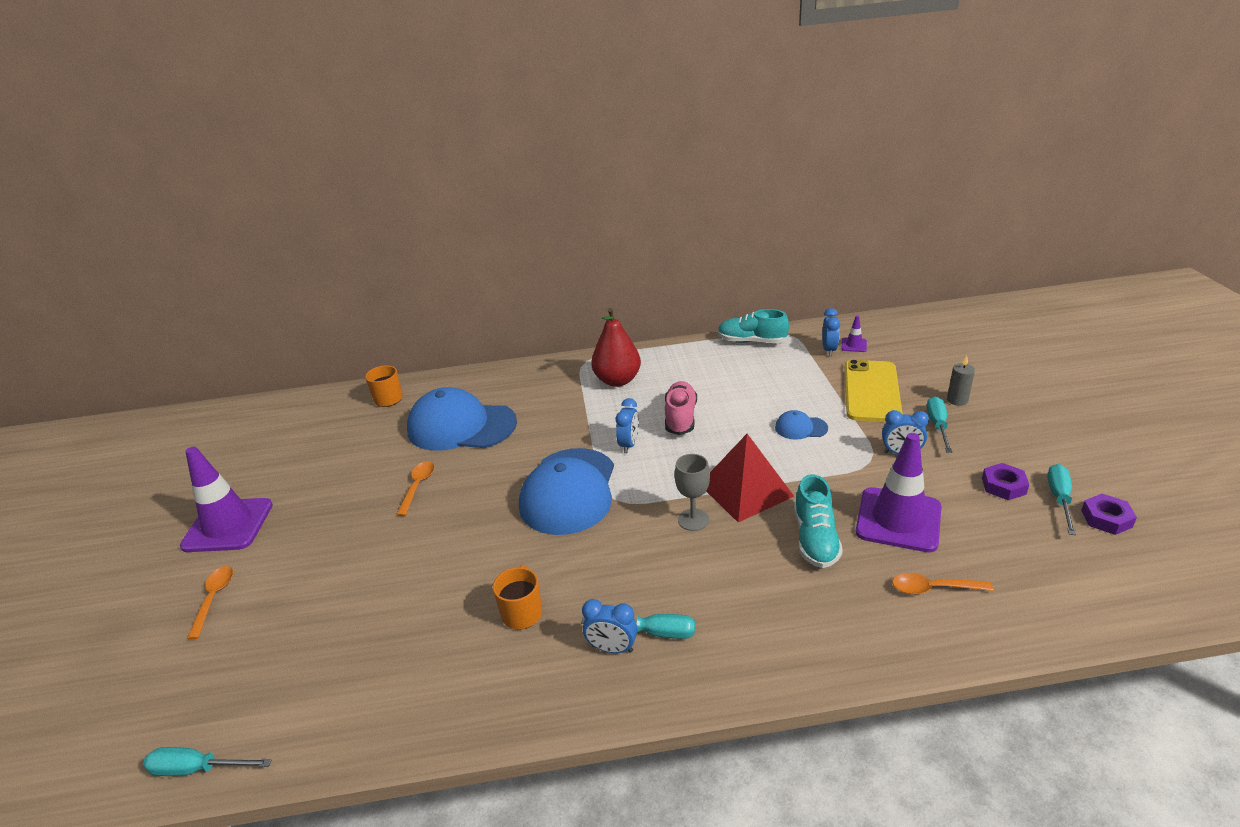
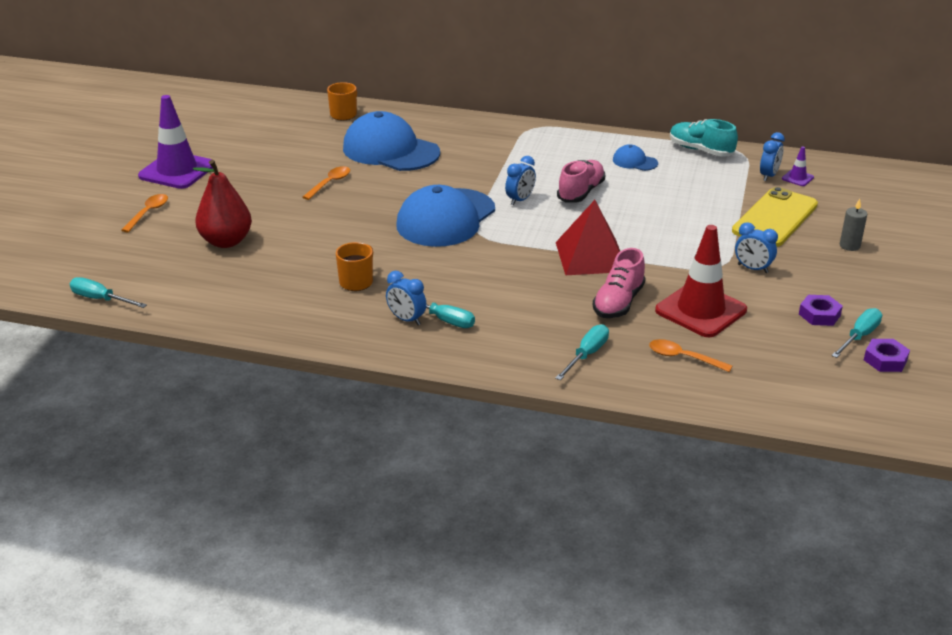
camera: 20 degrees right, 0 degrees up
(617, 380) = (548, 150): red pear -> red pear (226, 241)
(693, 520) = (530, 264): grey goblet -> none
(800, 428) = (680, 227): blue cap -> blue cap (634, 161)
(815, 539) = (618, 303): turquoise shoe -> pink shoe
(898, 520) = (700, 310): purple traffic cone -> red traffic cone
(937, 425) = (809, 259): turquoise screwdriver -> turquoise screwdriver (587, 355)

